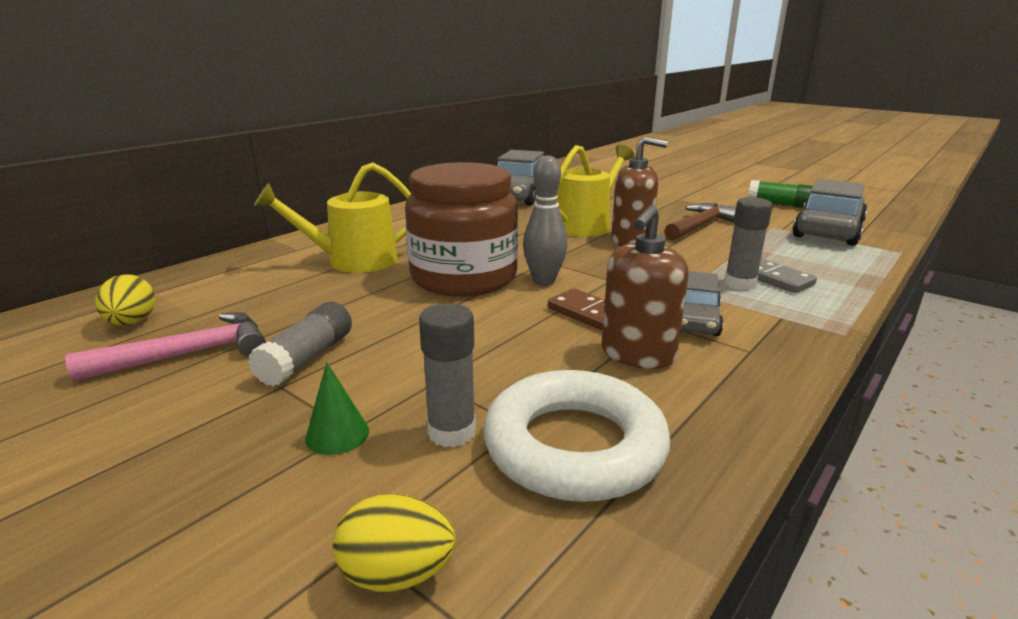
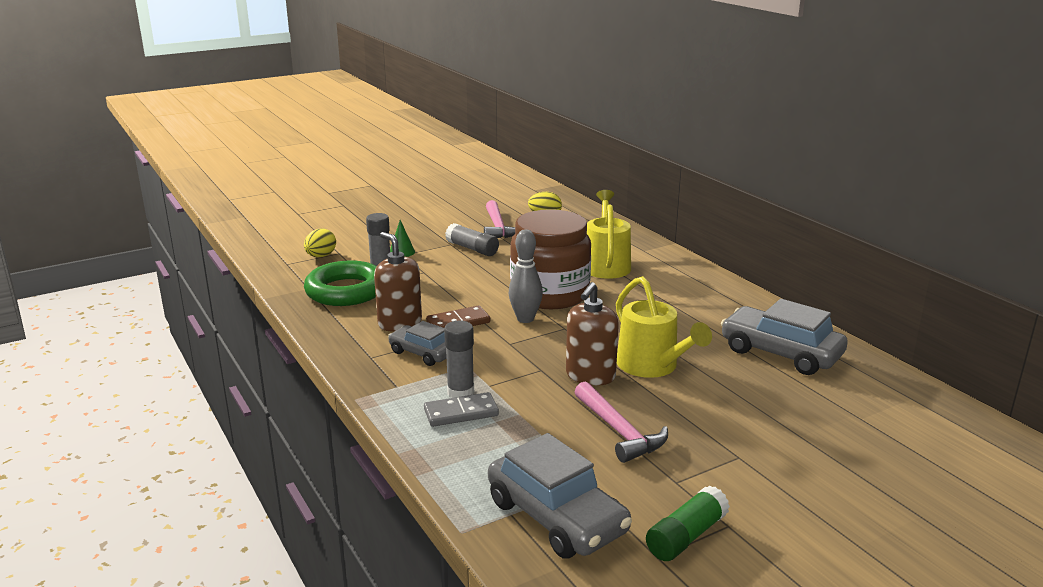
camera: 110 degrees right, 0 degrees up
(574, 446) = (346, 291): white ring -> green ring
(700, 226) = (619, 431): brown hammer -> pink hammer

